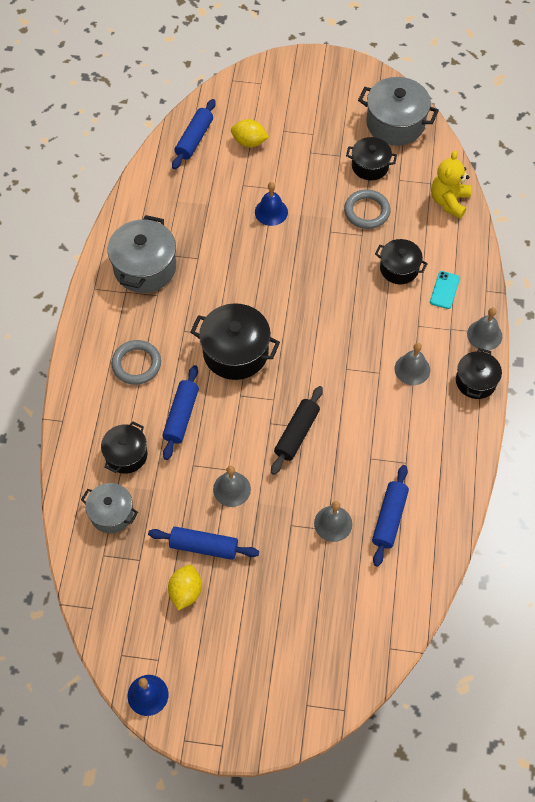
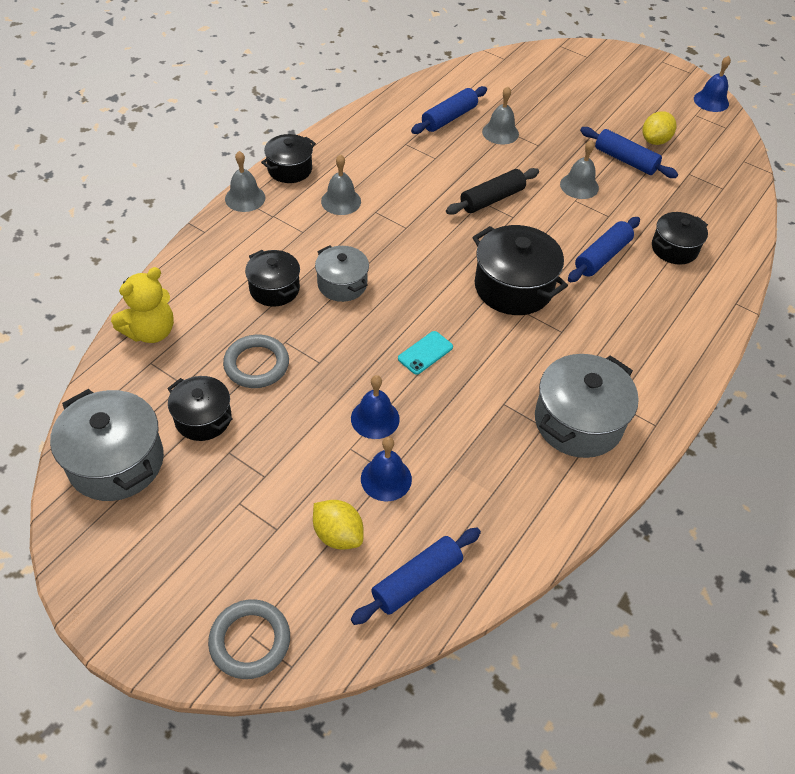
camera: 155 degrees left, 10 degrees down
(111, 513) = (705, 212): grey pot -> grey pot (342, 284)
(136, 364) = (632, 321): grey ring -> grey ring (250, 641)
(242, 181) = (386, 479): none -> blue bell
(444, 290) = (246, 249): turquoise phone -> turquoise phone (425, 353)

